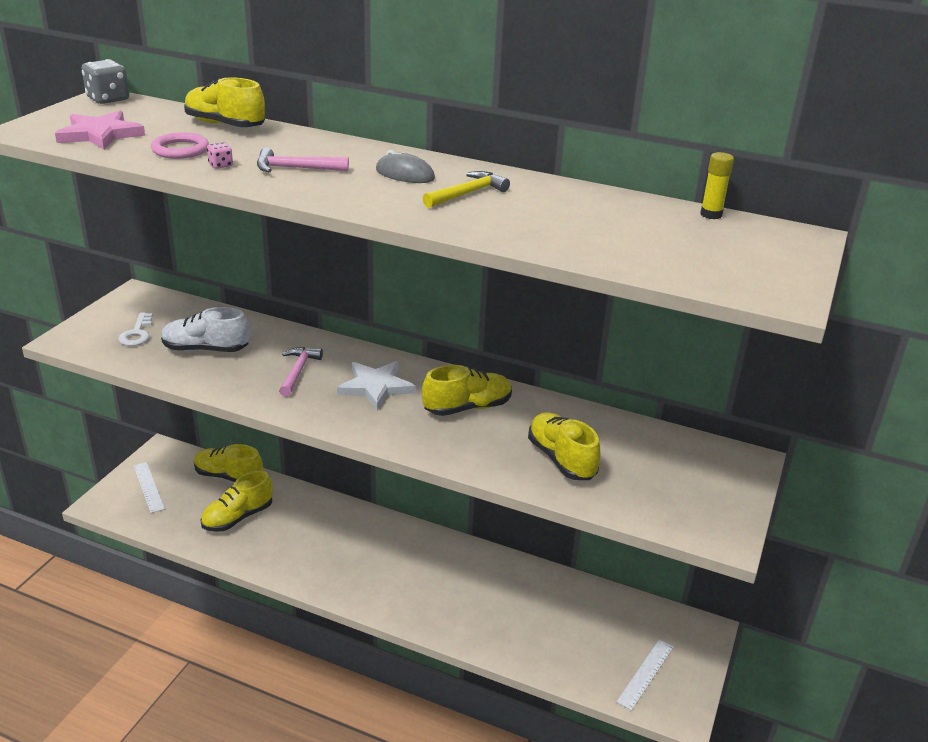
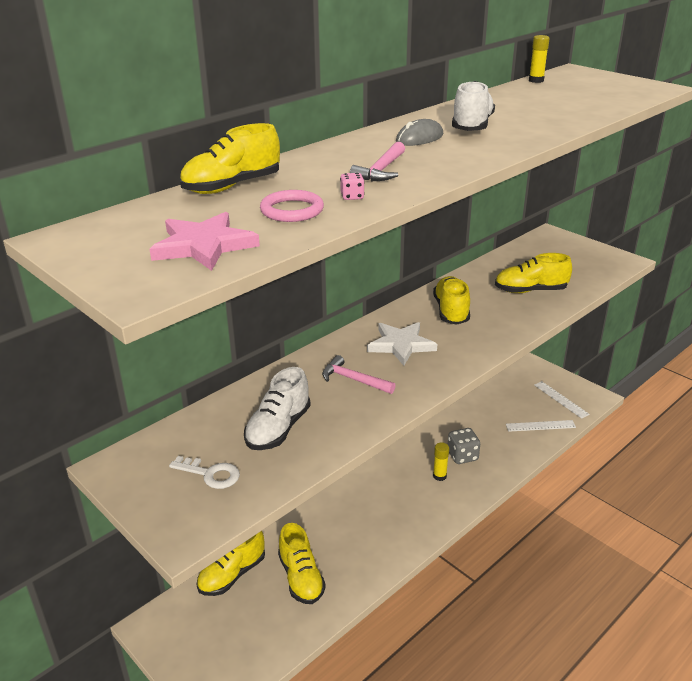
camera: 65 degrees left, 0 degrees up
(108, 99) = (70, 236): grey dice -> grey dice (462, 456)
(148, 487) = (208, 647): white ruler -> white ruler (540, 426)
(422, 582) = (439, 476): none -> yellow glue stick
(467, 193) = (472, 126): yellow hammer -> white shoe

